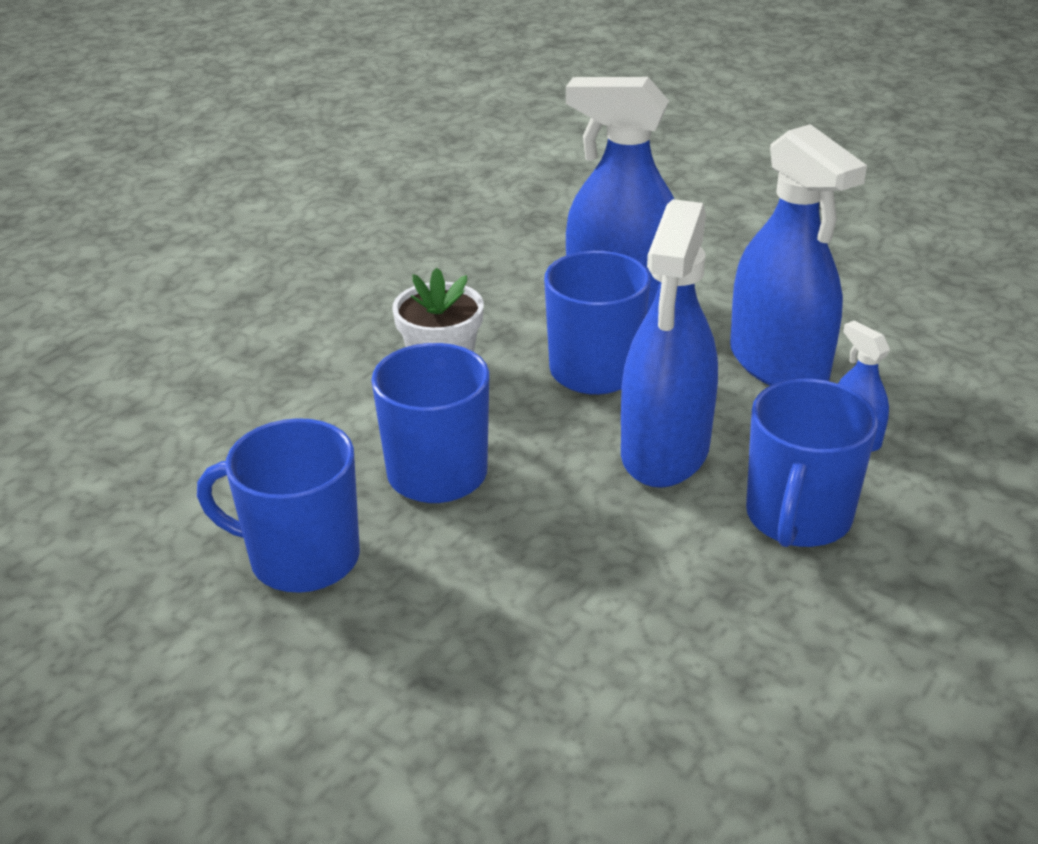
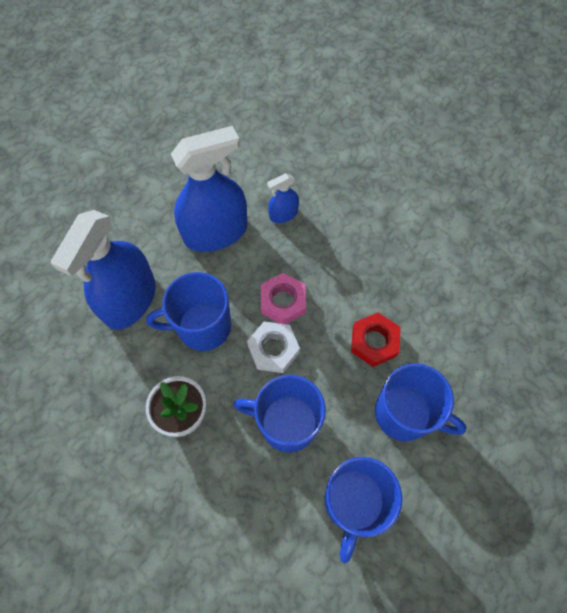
camera: 85 degrees left, 30 degrees up
(569, 446) = (273, 349): none -> white nut
(612, 573) = (374, 342): none -> red nut
(665, 450) = (283, 302): blue spray bottle -> pink nut
(797, 517) = (341, 253): blue mug -> blue mug (404, 414)

